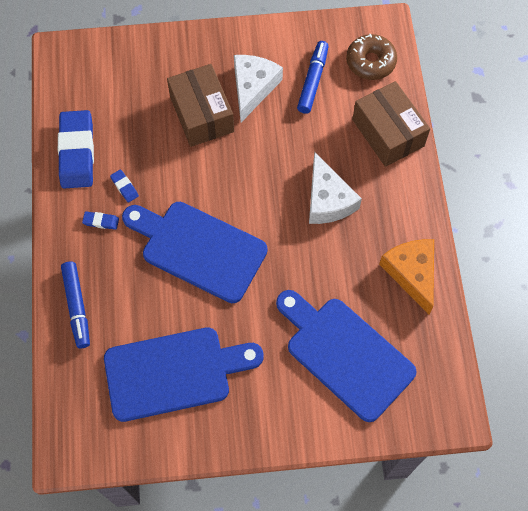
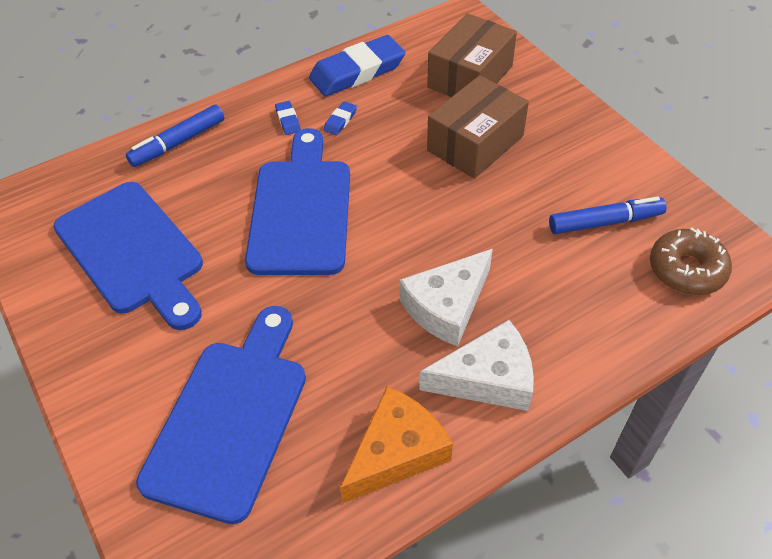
camera: 65 degrees right, 15 degrees down
(253, 88) = (546, 172): white cheese -> white cheese (488, 378)
(388, 133) = (596, 333): brown box -> brown box (470, 77)

